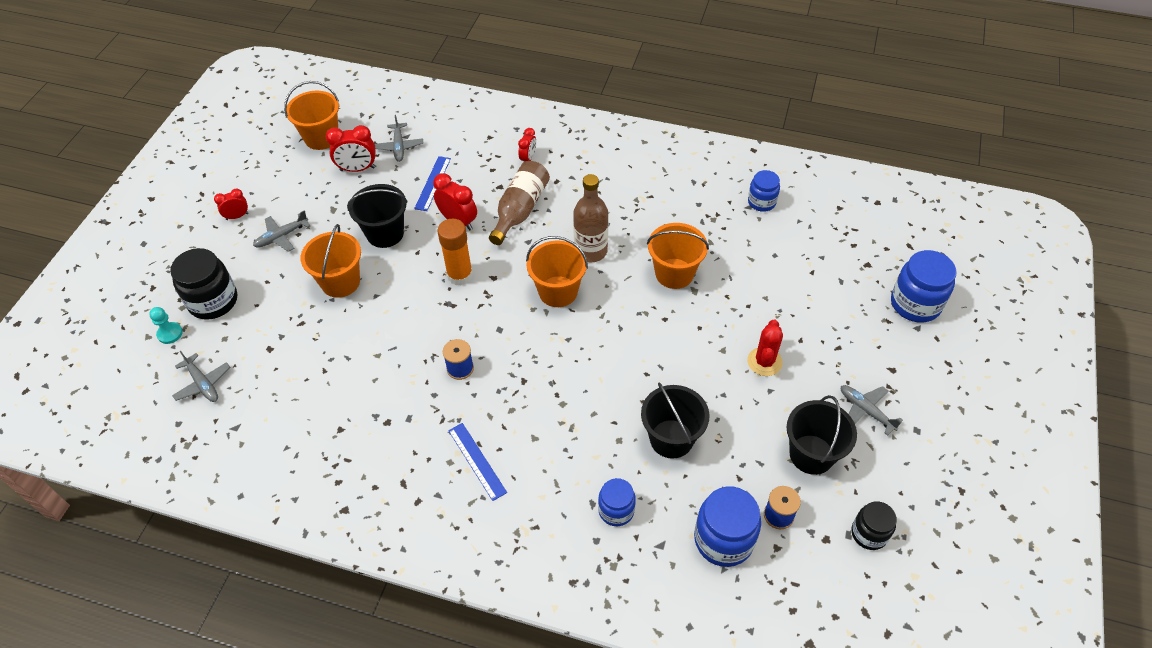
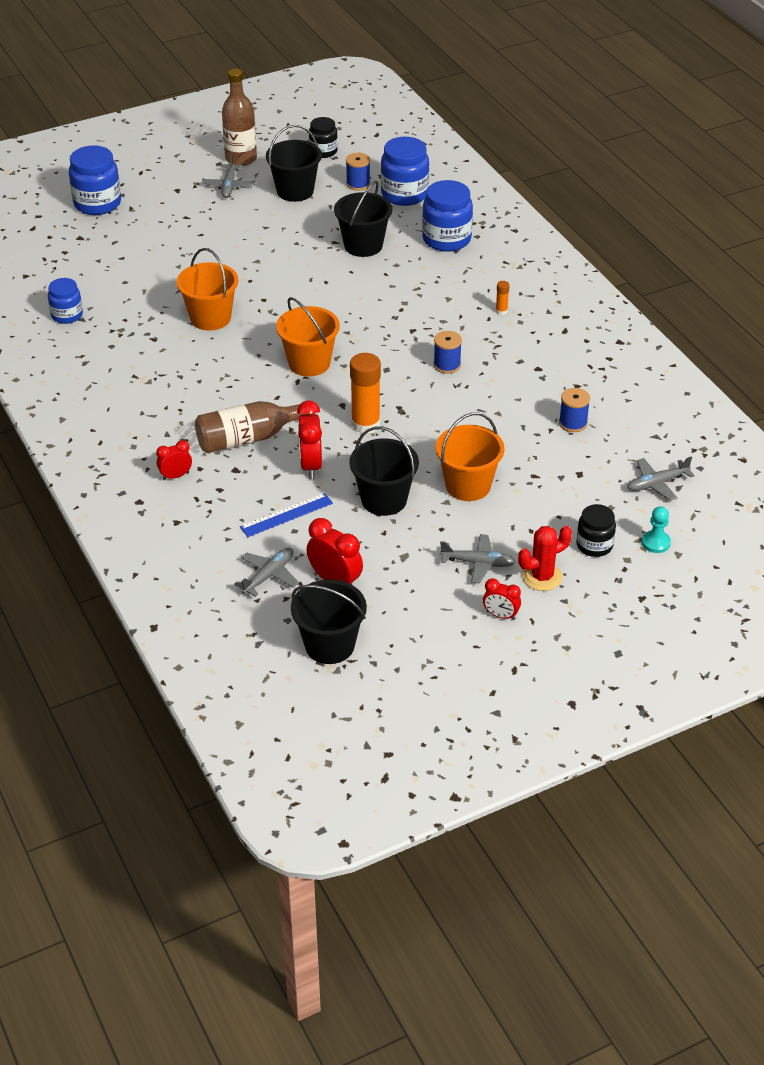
camera: 135 degrees left, 10 degrees down
(203, 383) = (657, 483): grey plane -> grey plane turned 120 degrees counterclockwise
(213, 301) = (594, 545): black jar -> black jar, size x0.61
(312, 389) = (573, 423): none -> blue spool
(321, 138) = (329, 645): orange bucket -> black bucket
(477, 461) = (501, 311): blue ruler -> orange glue stick
(590, 251) = (243, 371): brown bottle -> brown bottle (241, 159)
(616, 510) = (446, 239): blue jar -> blue jar, size x1.63
(764, 362) = (243, 240): red cactus -> red cactus (542, 577)

